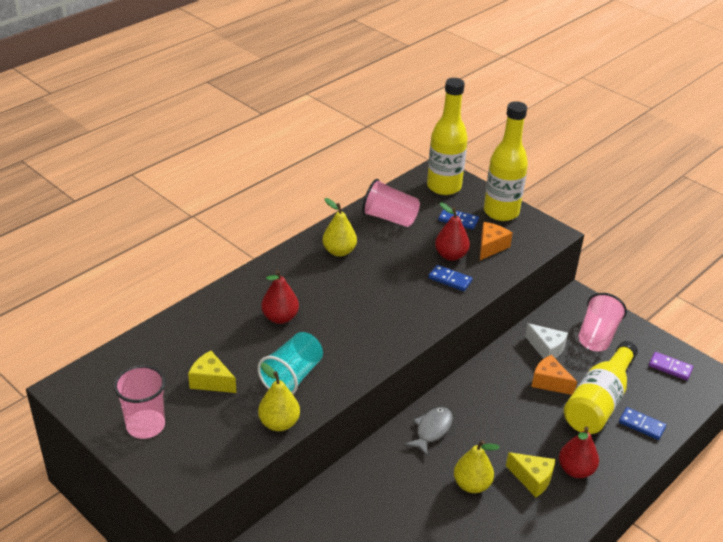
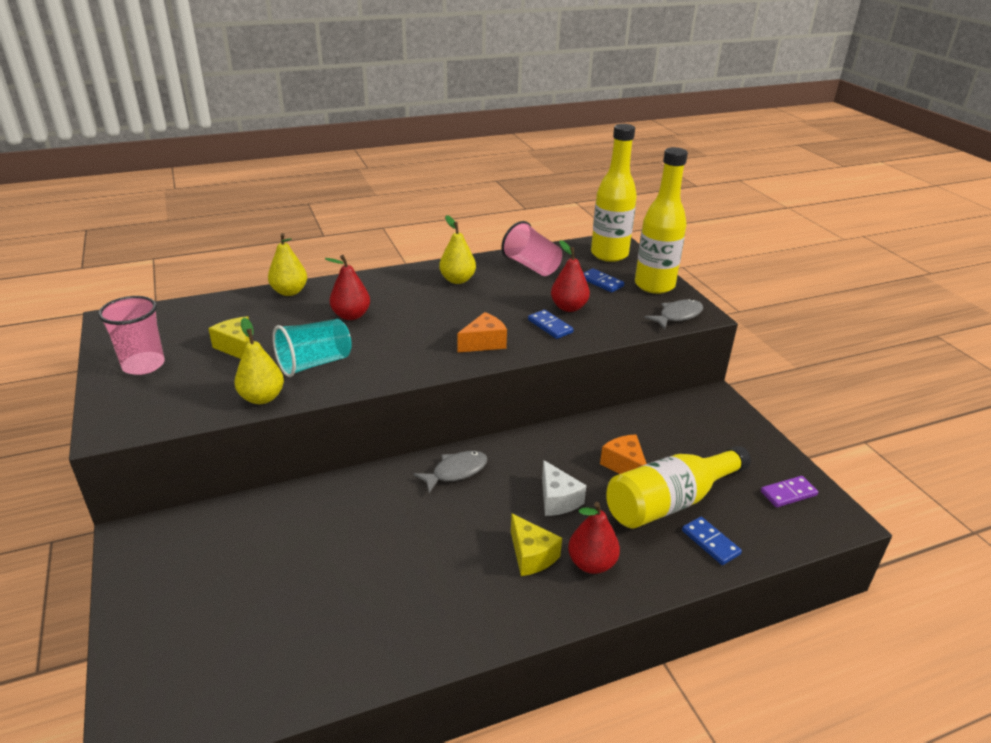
camera: 25 degrees right, 5 degrees down
(472, 484) = (457, 538): yellow pear -> yellow pear (289, 292)
(491, 247) = (619, 310): orange cheese -> orange cheese (484, 343)
(538, 240) = (677, 316): none -> grey fish
(546, 349) = (644, 434): white cheese -> white cheese (557, 499)
(597, 336) = (715, 437): pink cup -> none
(670, 367) = (788, 493): purple domino -> purple domino turned 75 degrees counterclockwise

